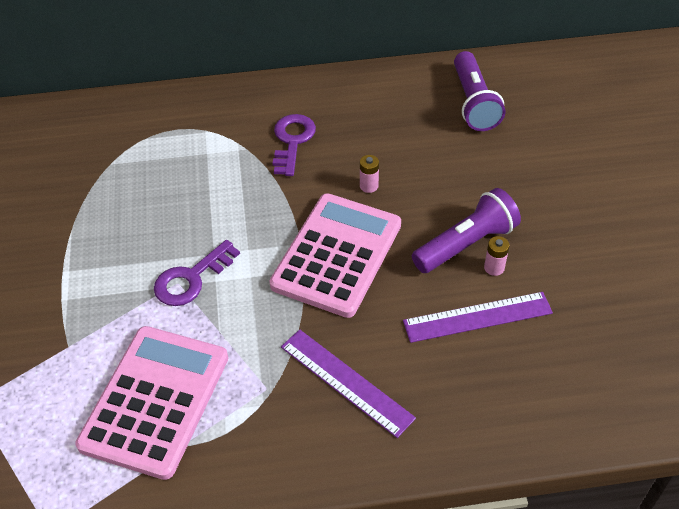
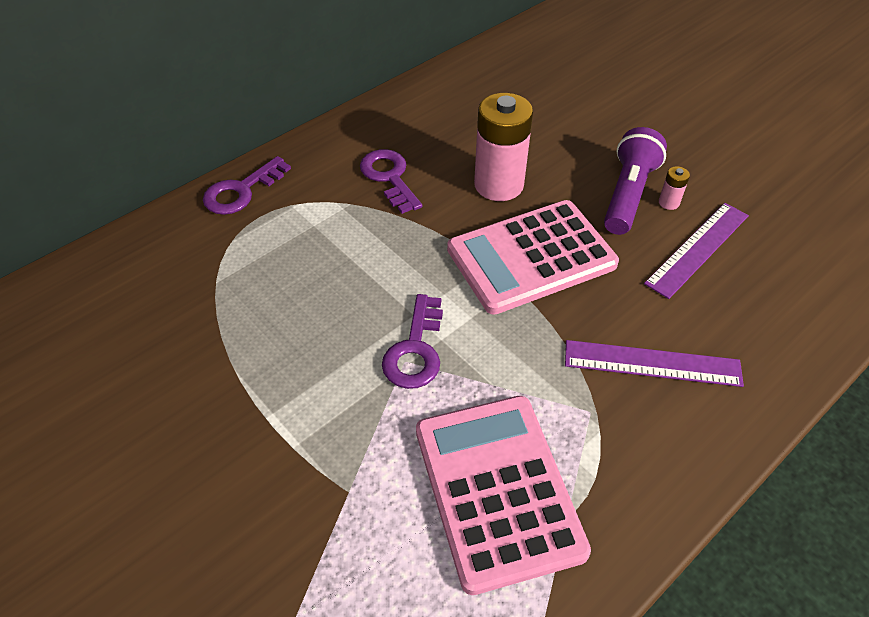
camera: 35 degrees left, 0 degrees up
(182, 104) = (241, 191): none -> purple key
(337, 255) = (531, 257): pink calculator -> pink calculator turned 105 degrees counterclockwise
(369, 186) = (498, 185): pink battery -> pink battery, size x2.43
(474, 103) = (518, 80): purple flashlight -> none

